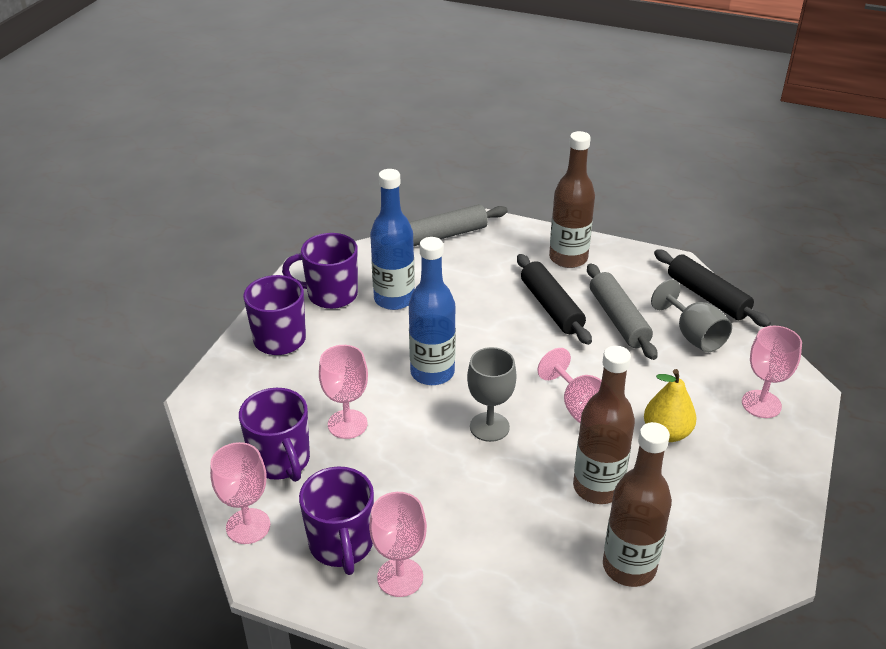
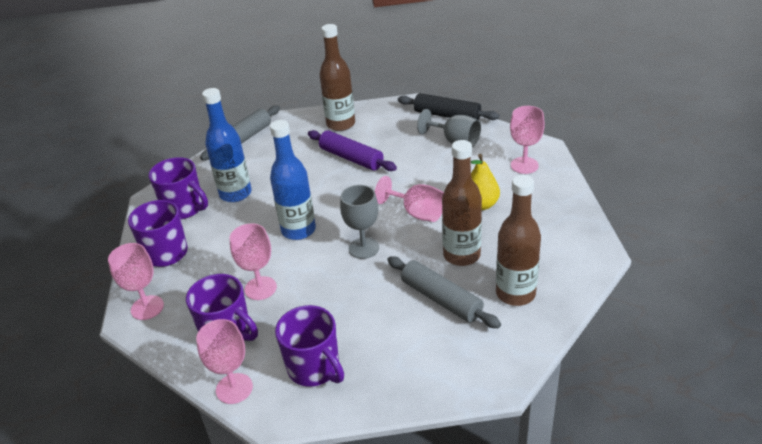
camera: 25 degrees left, 0 degrees up
(330, 295) = (184, 208): purple mug -> purple mug turned 120 degrees counterclockwise
(400, 577) = (372, 370): pink goblet -> pink goblet (147, 307)
(551, 307) = (351, 158): black rolling pin -> purple rolling pin
(618, 319) = (401, 149): grey rolling pin -> grey rolling pin (441, 299)

